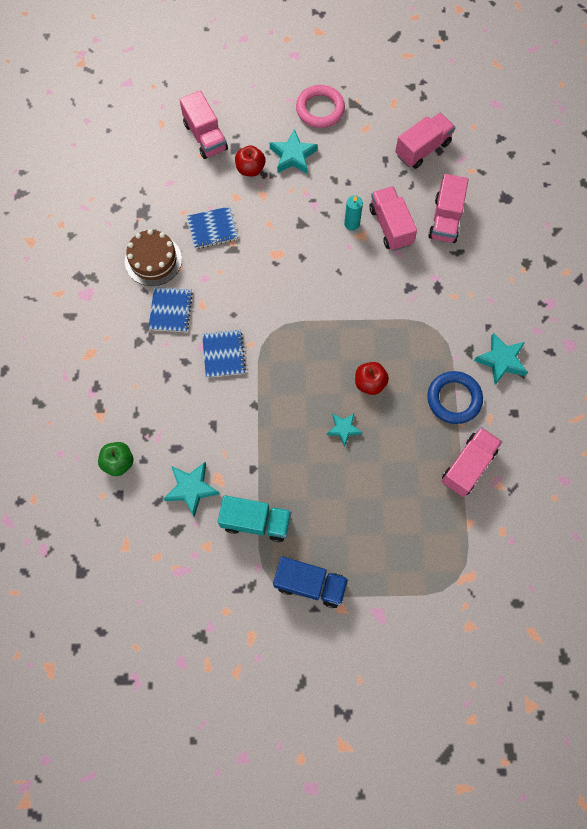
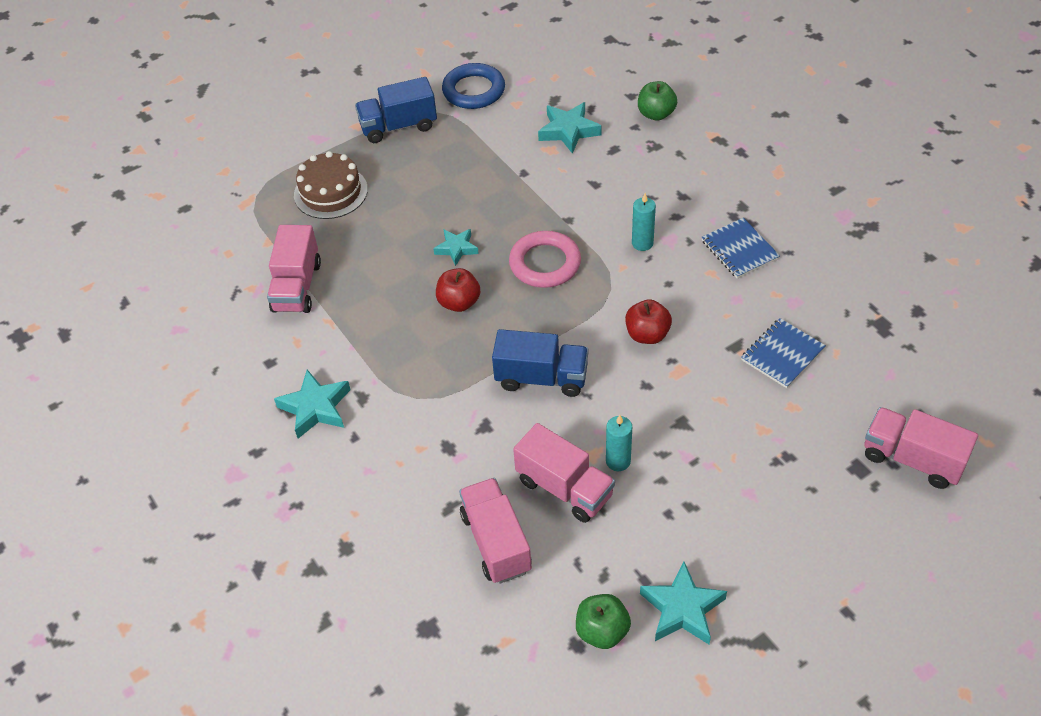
camera: 150 degrees right, 20 degrees down
(153, 260) = (812, 284): brown cake -> brown cake (330, 192)
(223, 354) = (642, 243): blue notebook -> turquoise candle
(250, 169) = (811, 452): red apple -> red apple (647, 335)
(256, 522) = (485, 140): turquoise truck -> none
(293, 156) = (774, 505): turquoise star -> turquoise star (682, 609)
(320, 109) = (802, 600): pink ring -> pink ring (545, 263)
(356, 298) = (541, 378): none -> blue truck
(422, 149) = (602, 631): pink truck -> green apple
(454, 399) = (350, 338): blue ring -> blue ring (473, 90)

